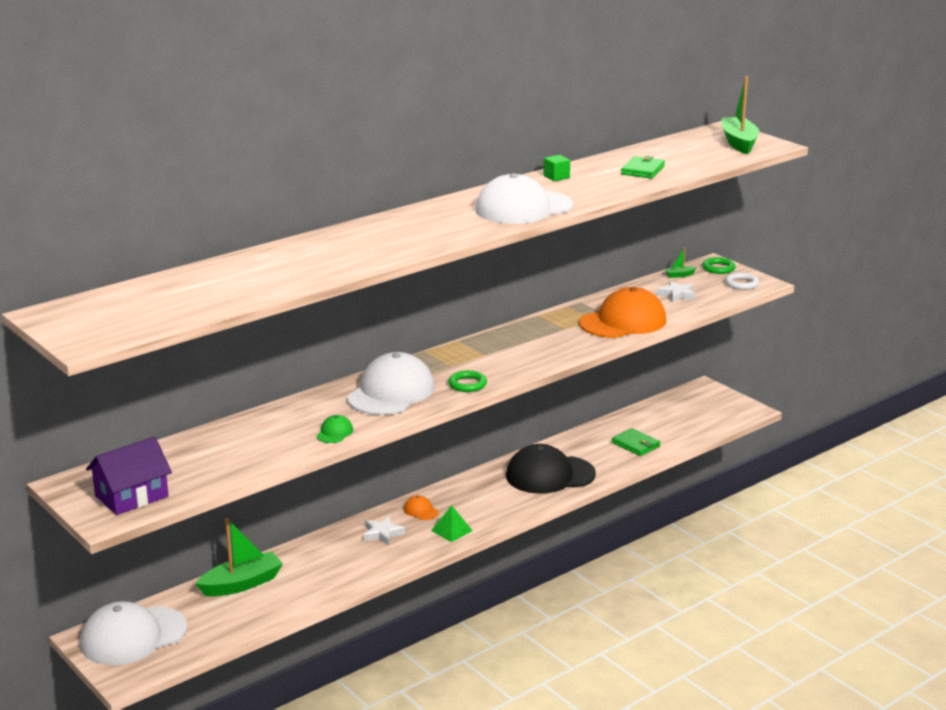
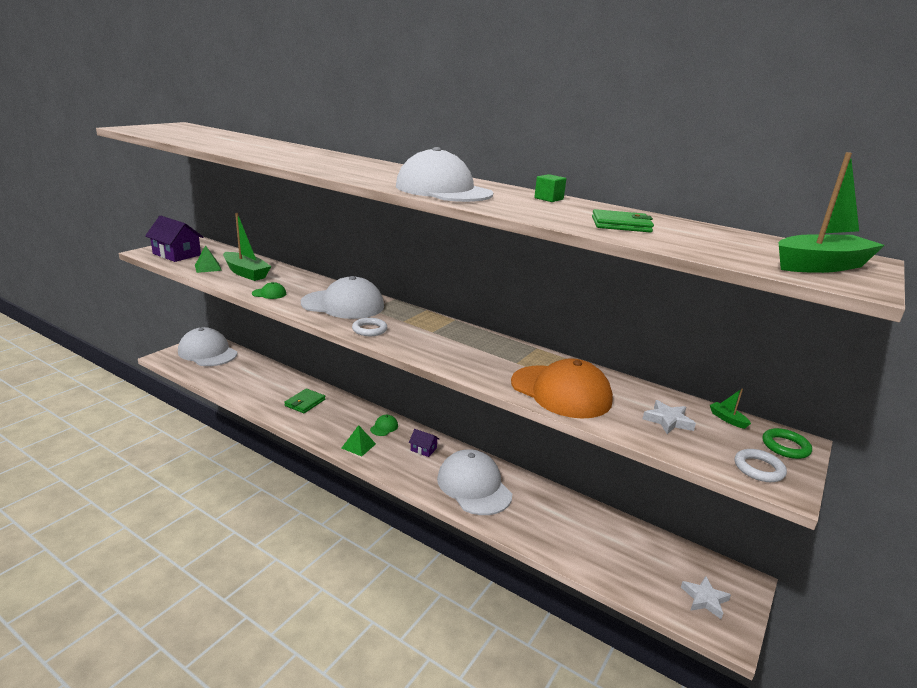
camera: 70 degrees right, 0 degrees up
(209, 472) = (208, 267): none -> green pyramid
(242, 584) = (268, 375): green boat -> green boat (246, 273)
(382, 534) = (344, 416): white star -> white star (704, 599)
(421, 510) = (384, 427): orange cap -> green cap
(467, 384) = (369, 330): green ring -> white ring
(475, 492) = (423, 449): none -> purple house
(549, 475) = (474, 486): black cap -> white cap
(635, 444) = (568, 537): green wallet -> green wallet (305, 403)

